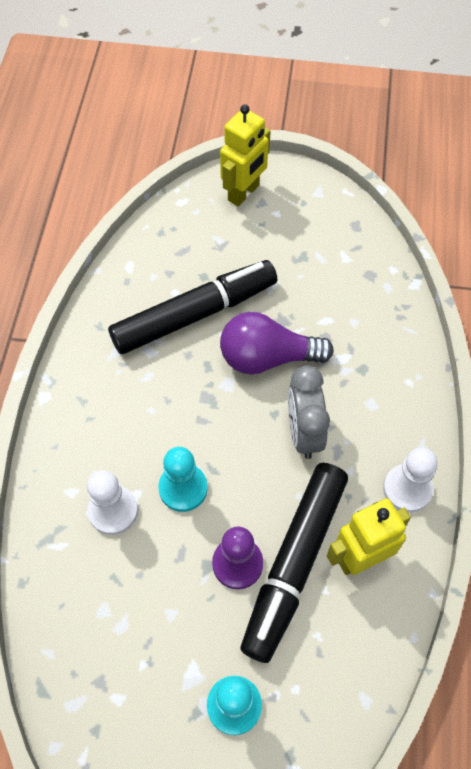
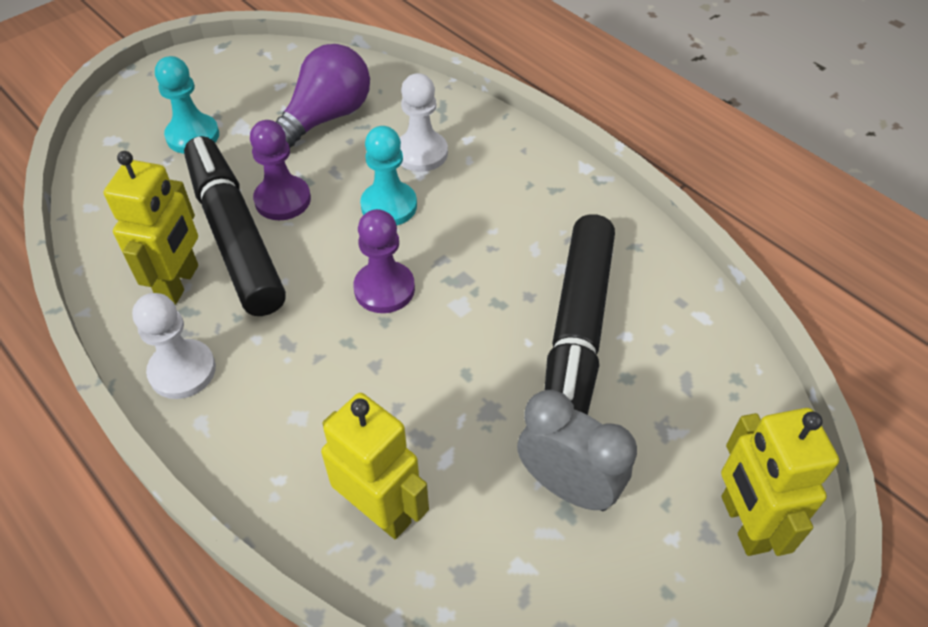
camera: 130 degrees right, 10 degrees down
(252, 432) = (384, 289): none -> purple pawn
(267, 357) = (455, 361): purple light bulb -> purple light bulb (325, 118)
(304, 433) = (337, 330): grey clock -> grey clock (567, 486)
(378, 326) = (380, 511): none -> yellow robot

